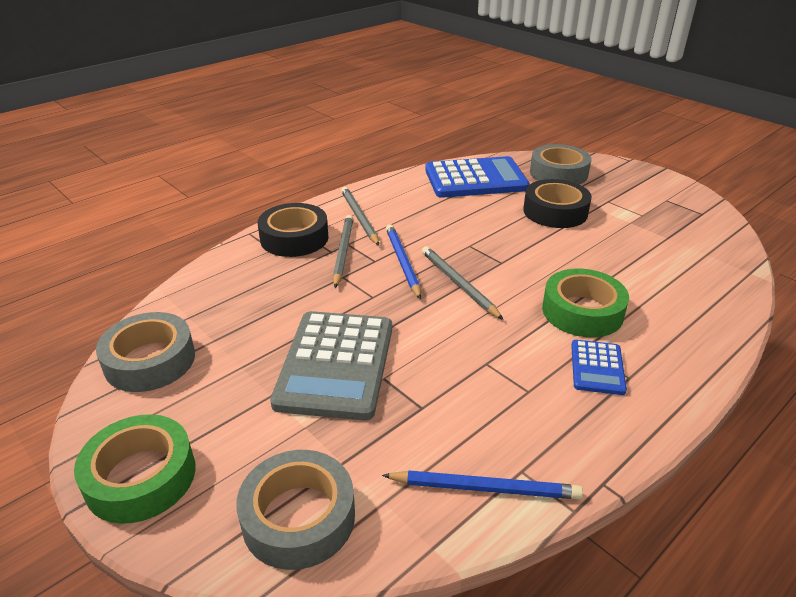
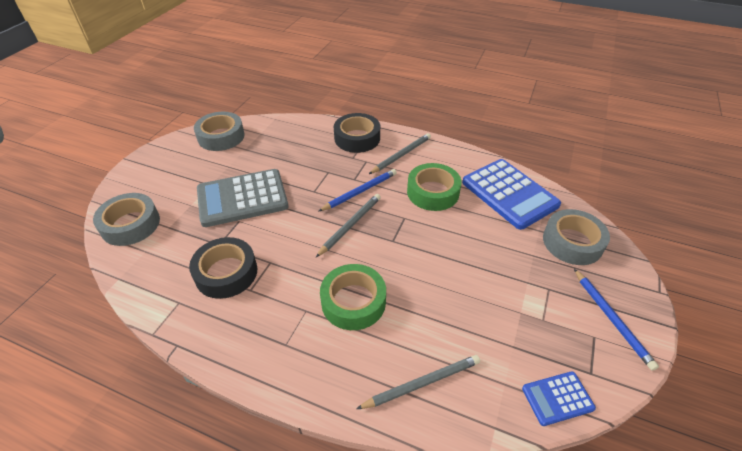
camera: 65 degrees right, 10 degrees up
(141, 477) = (145, 168): green tape -> green tape (433, 192)
(343, 252) = (355, 162): grey pencil -> grey pencil (422, 383)
(485, 488) = (162, 288): blue pencil -> blue pencil (611, 319)
(555, 211) = (496, 255): black tape -> black tape (226, 273)
(597, 368) = (288, 323): blue calculator -> blue calculator (557, 398)

